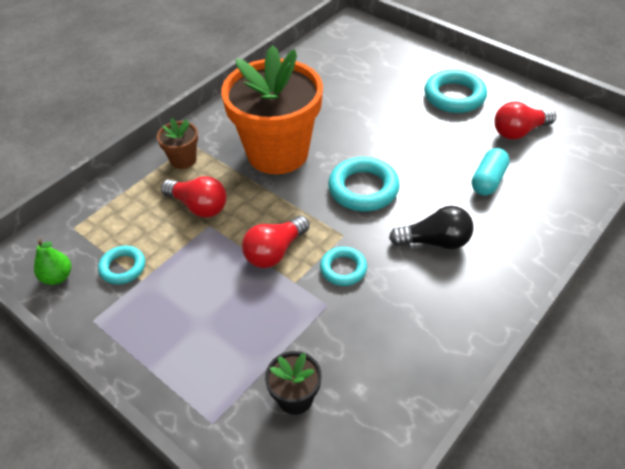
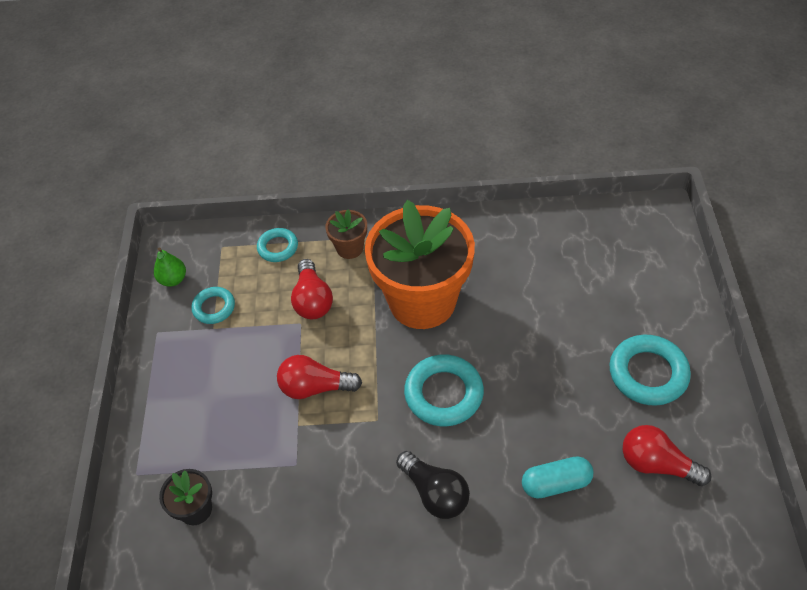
camera: 50 degrees right, 5 degrees up
(343, 269) = (341, 447): turquoise ring -> turquoise ring (278, 247)

